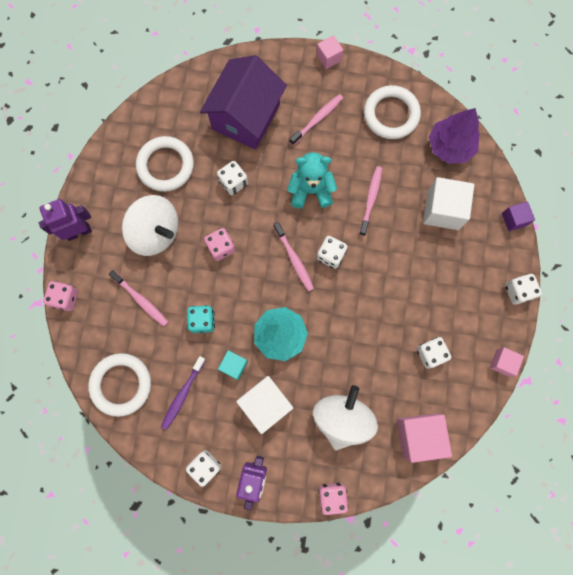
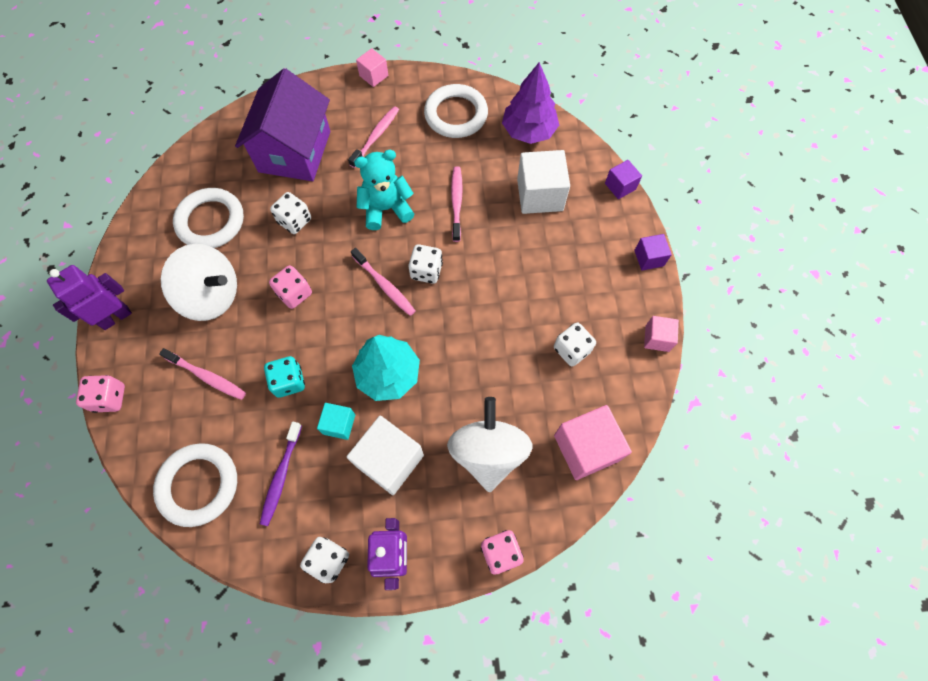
camera: 15 degrees left, 10 degrees down
(518, 291) = (649, 258): white dice -> purple cube

